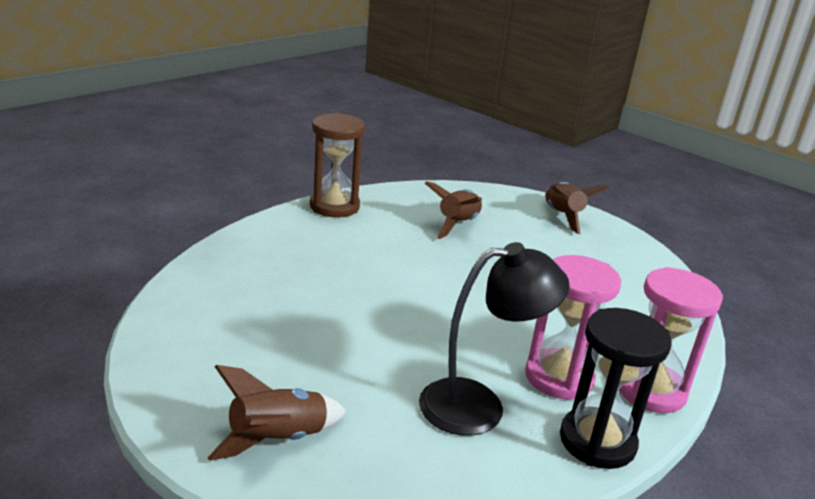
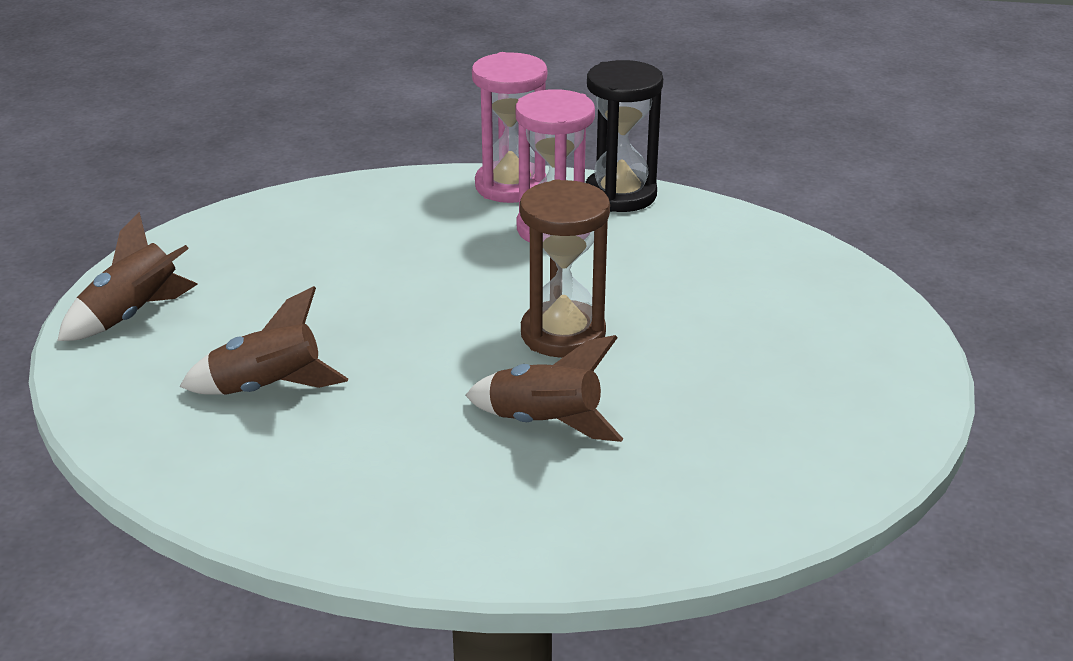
camera: 120 degrees left, 5 degrees up
(278, 439) = (848, 327): brown rocket -> brown rocket (545, 423)
(334, 206) = (338, 526): brown hourglass -> brown hourglass (563, 334)
(479, 405) = (655, 254): black lamp -> none

